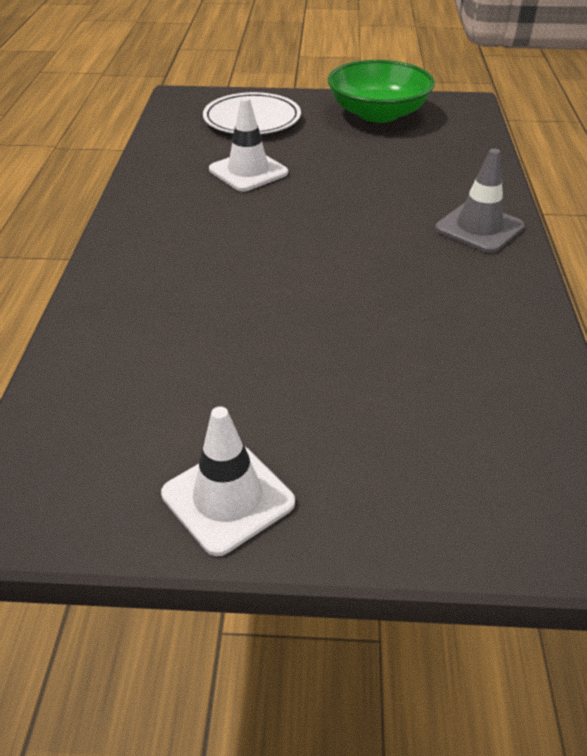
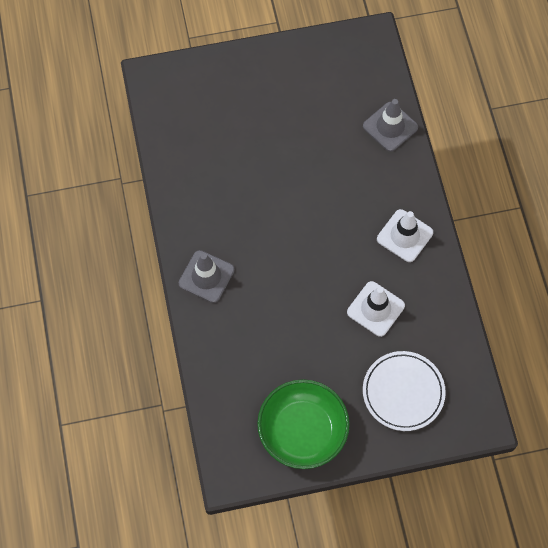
camera: 165 degrees right, 25 degrees up
(94, 342) = (390, 127): none -> grey traffic cone
(228, 498) = (292, 61): white traffic cone -> white traffic cone (404, 236)

